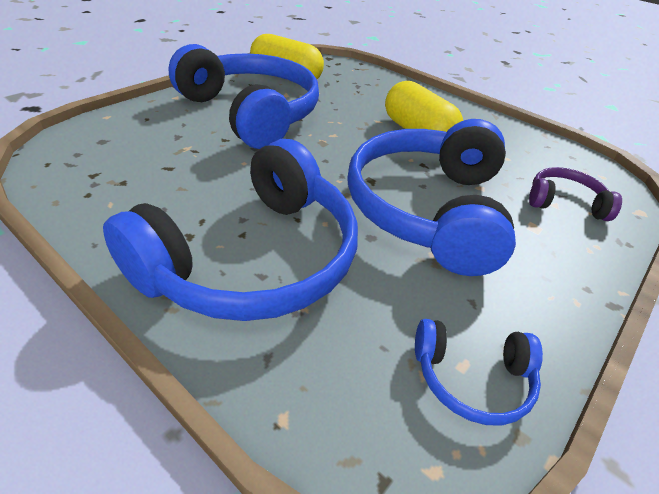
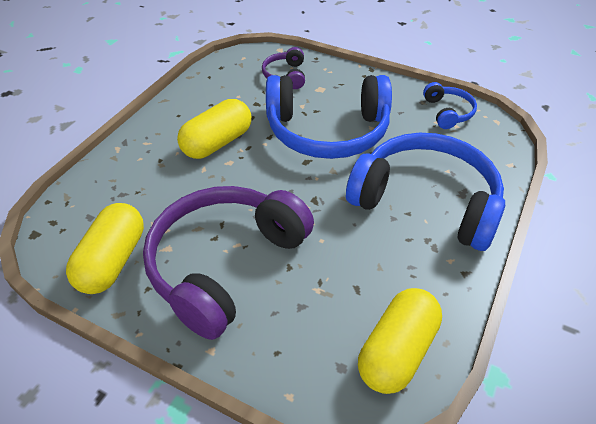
camera: 100 degrees left, 5 degrees up
(82, 170) = (397, 351): none -> yellow capsule
(251, 113) = (225, 264): blue headphones -> purple headphones

